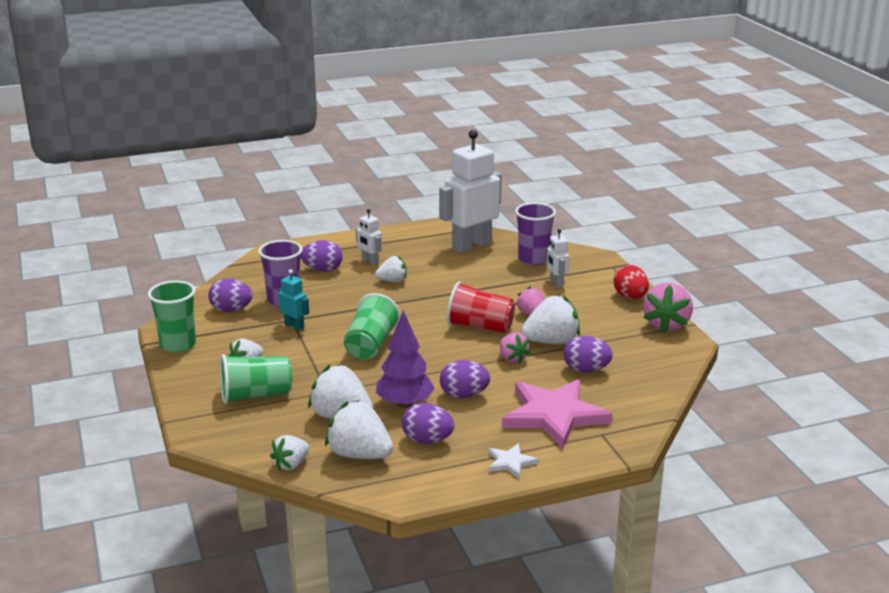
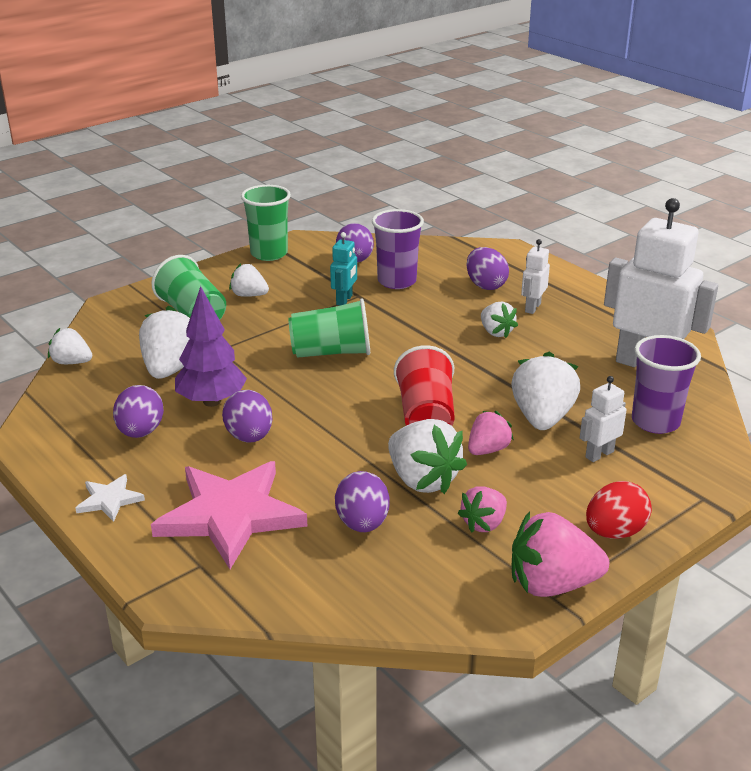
camera: 70 degrees right, 5 degrees up
(359, 454) = (99, 396): white strawberry -> white strawberry (542, 418)
(512, 358) = (358, 456): pink strawberry -> pink strawberry (484, 523)

